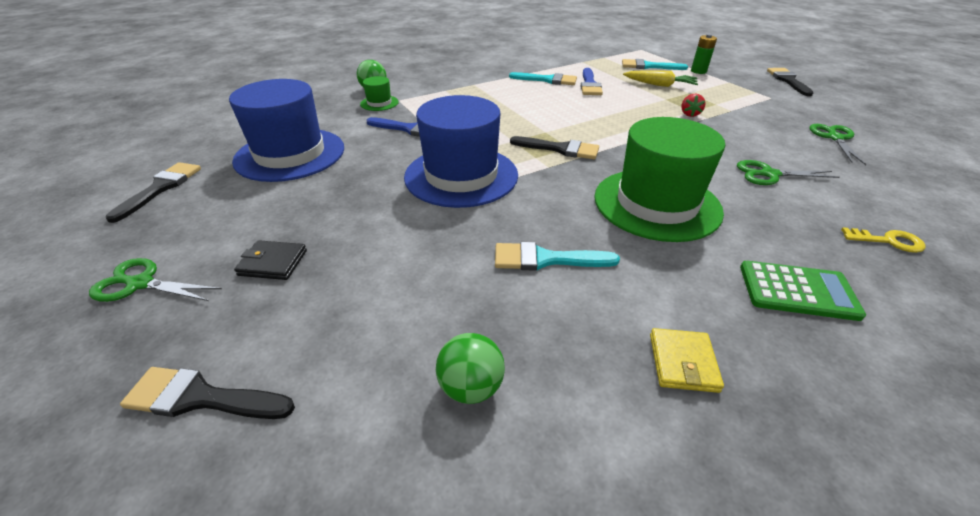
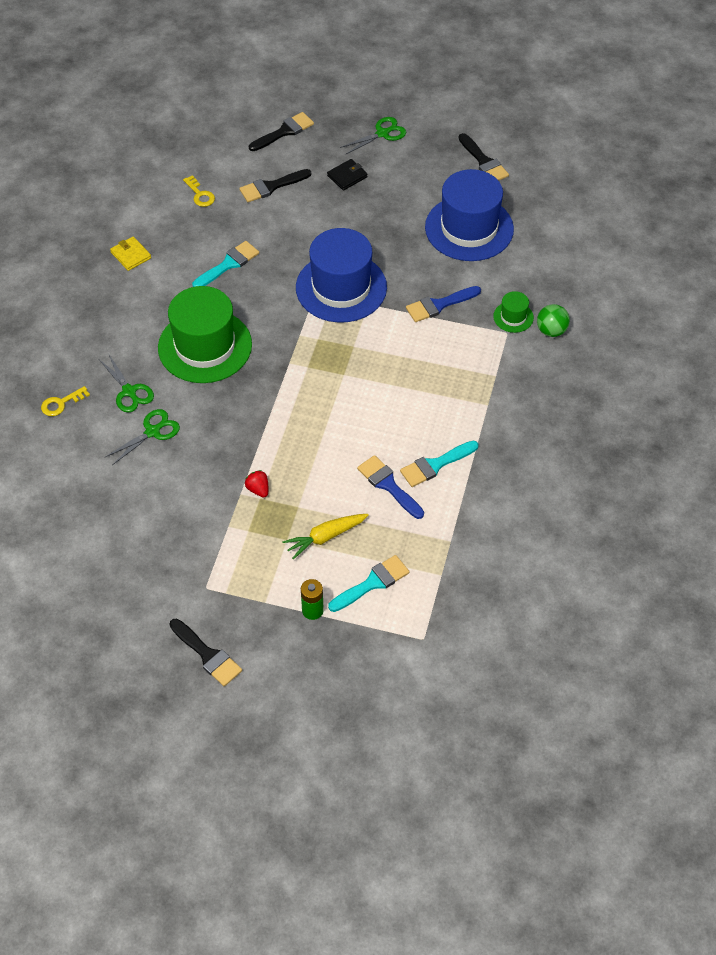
camera: 135 degrees right, 15 degrees up
(471, 387) = (200, 194): green ball -> yellow key
(560, 149) = (311, 360): black brush -> black brush (271, 187)
(797, 291) = (99, 327): green calculator -> none
(834, 138) = (123, 531): green scissors -> green scissors (129, 392)

